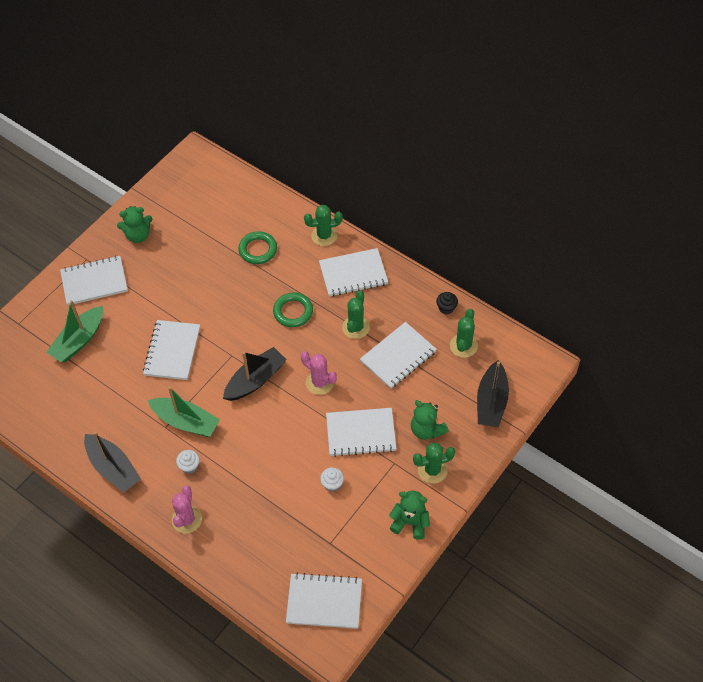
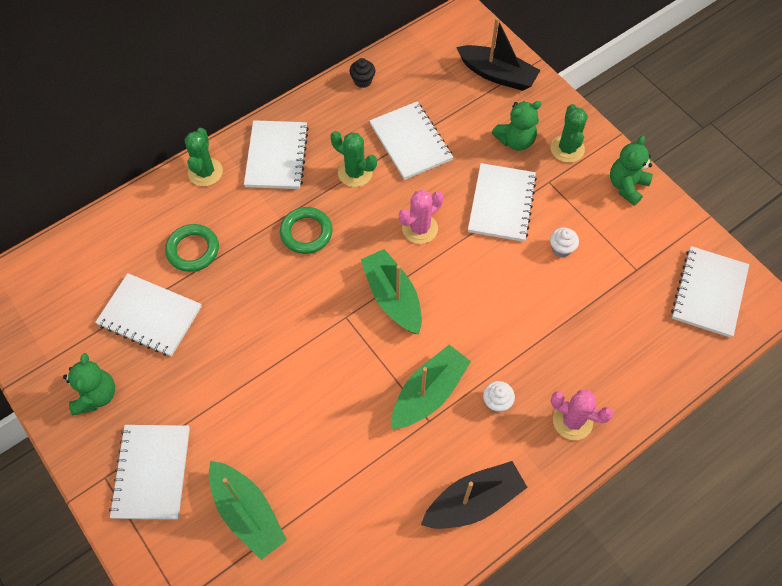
camera: 75 degrees left, 5 degrees up
(172, 351) = (313, 388): white notebook -> white notebook (150, 316)
(255, 380) = (392, 297): black boat -> green boat
(463, 346) = (418, 79): green cactus -> none

